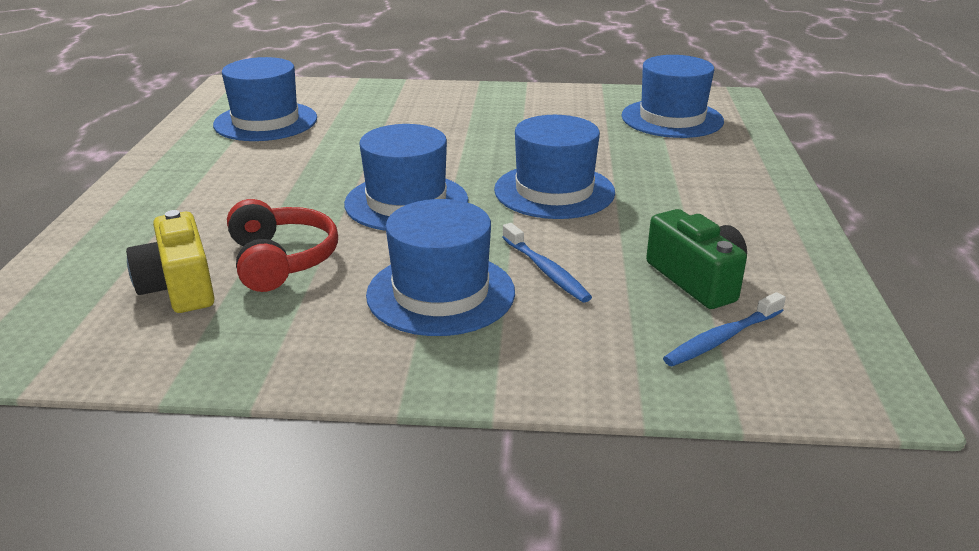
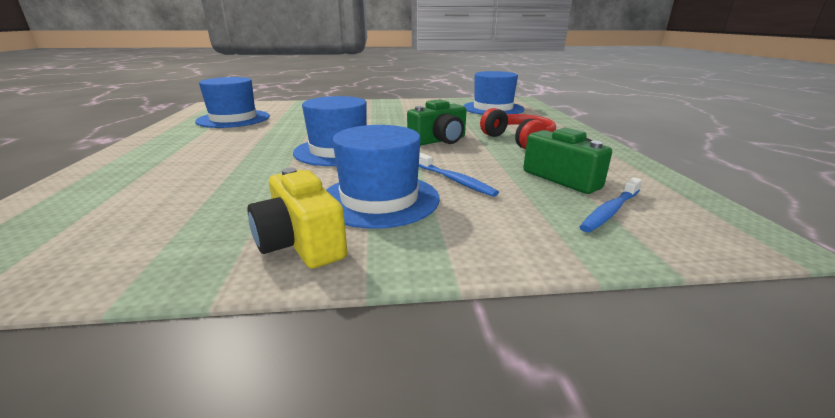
camera: 10 degrees left, 5 degrees down
(179, 287) = (150, 211): yellow camera -> yellow camera (301, 243)
(281, 260) = (244, 188): red headphones -> red headphones (518, 140)
(554, 191) = (439, 140): blue hat -> green camera

